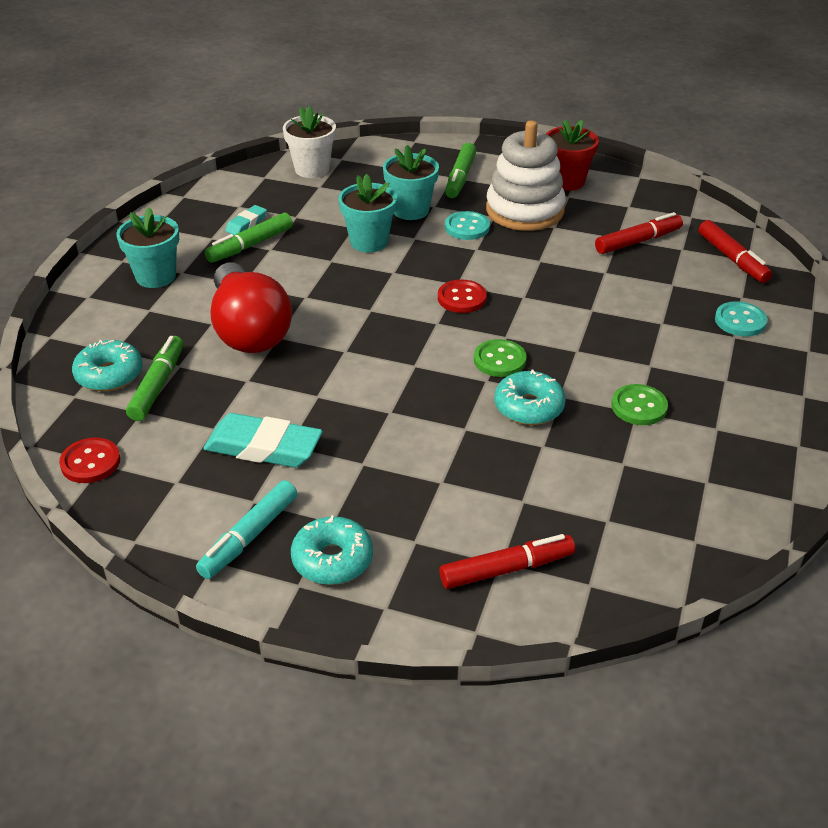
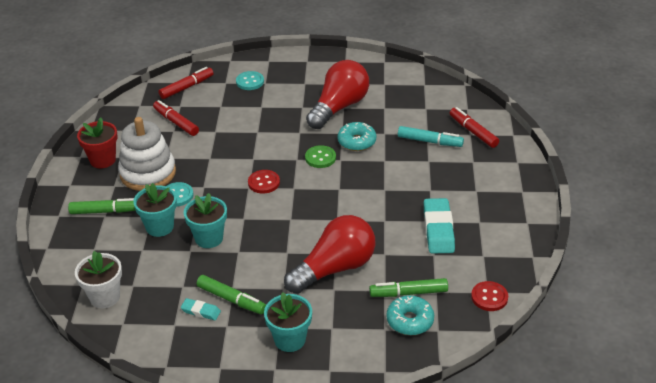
camera: 105 degrees left, 0 degrees up
(249, 537) = (504, 215): turquoise marker -> turquoise marker (429, 141)
(332, 560) = (500, 184): turquoise donut -> none
(639, 406) = (339, 107): green button -> red light bulb

